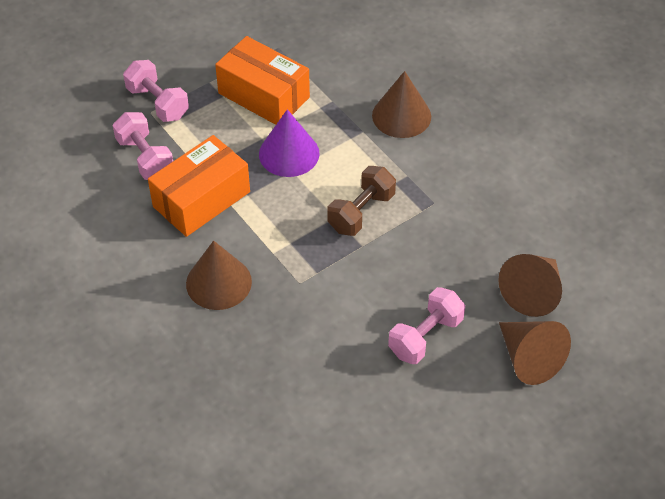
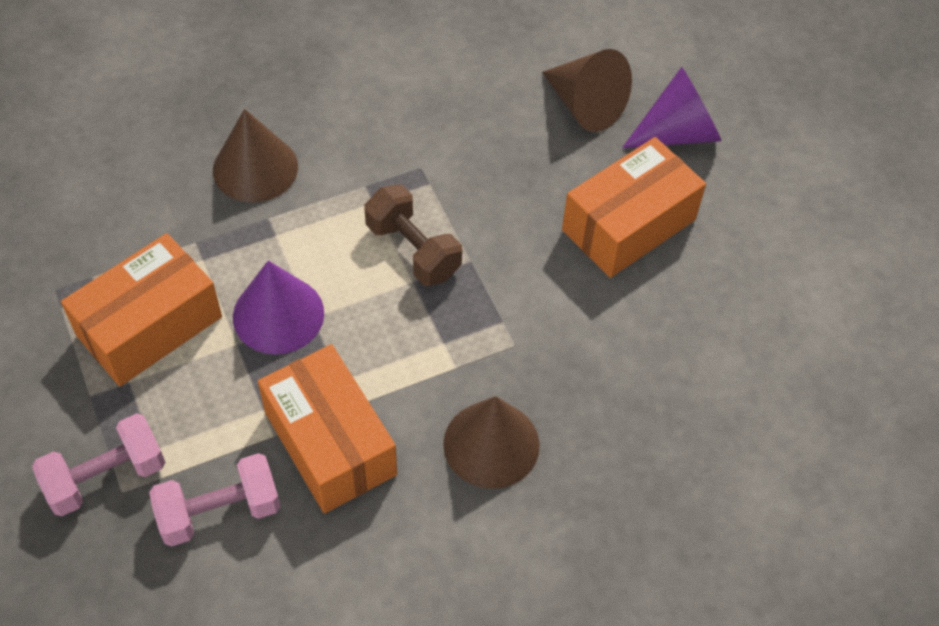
camera: 80 degrees left, 5 degrees up
(425, 336) = (628, 225): pink dumbbell -> orange box
(529, 358) = (678, 133): brown cone -> purple cone

